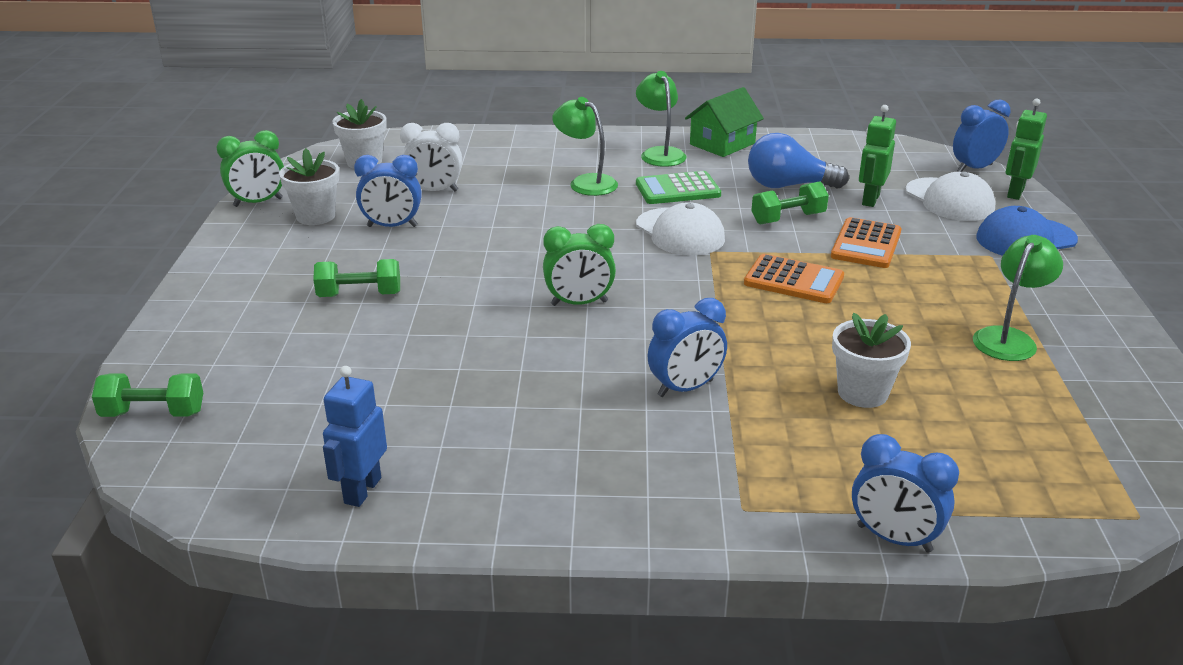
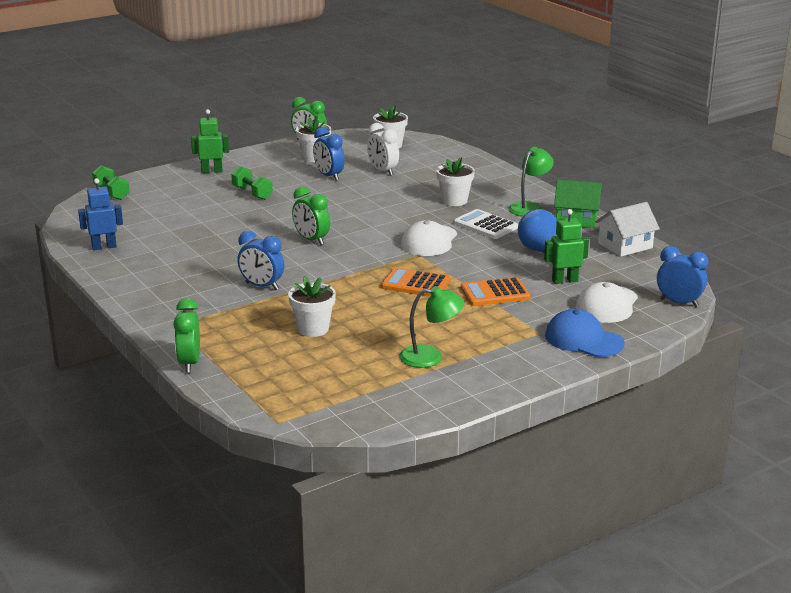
camera: 55 degrees right, 5 degrees down
(585, 182) = (454, 201): green lamp -> white flower pot
(678, 189) = (485, 225): green calculator -> white calculator
(788, 218) = (495, 264): green dumbbell -> none
(794, 280) = (415, 284): orange calculator -> orange calculator turned 120 degrees clockwise
(815, 145) = (625, 245): none -> white house
(894, 539) = (189, 363): blue clock -> green clock
(1015, 192) = (658, 323): green robot -> green robot (212, 171)

